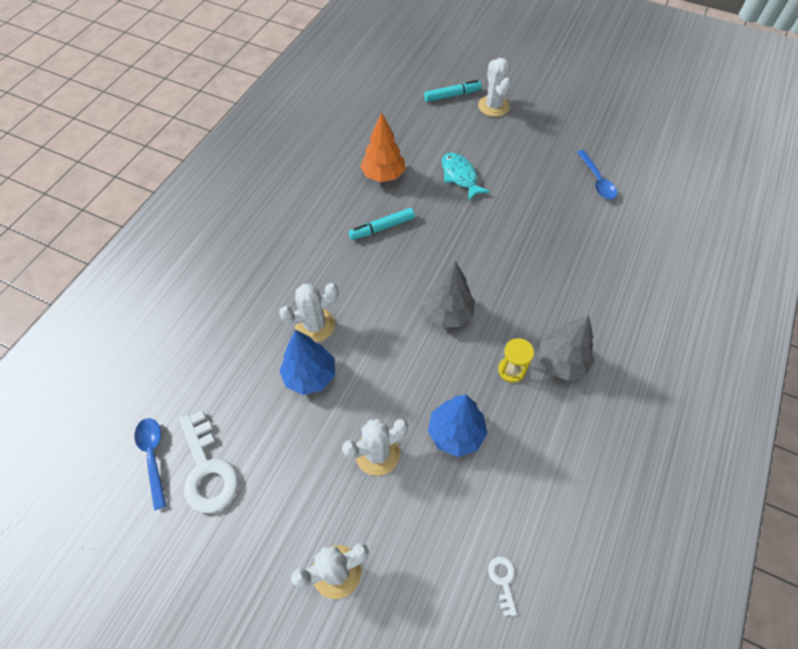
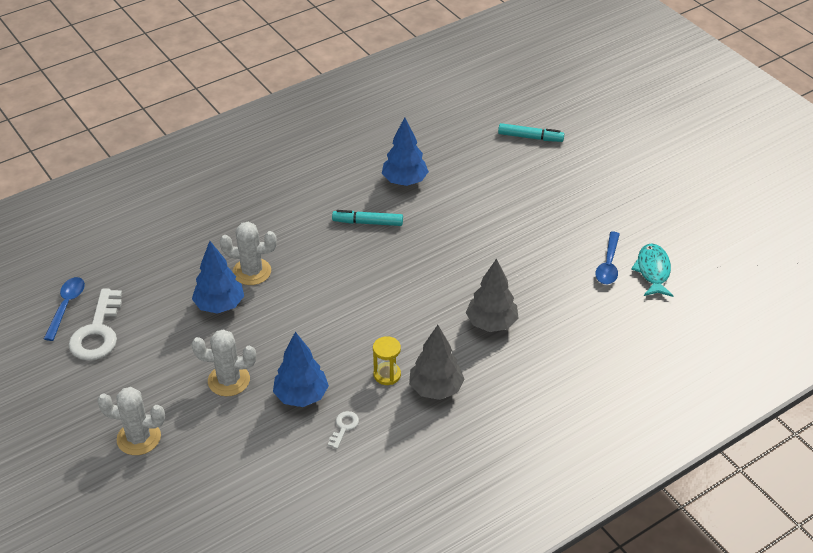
camera: 30 degrees right, 15 degrees down
(383, 175) = (405, 181): orange tree -> blue tree
(447, 313) = (369, 310): grey tree -> grey tree (491, 323)
(460, 176) = (475, 209): turquoise fish -> turquoise fish (653, 271)
(493, 106) = (563, 162): white cactus -> none
(503, 580) = (254, 505): white key -> white key (344, 427)

